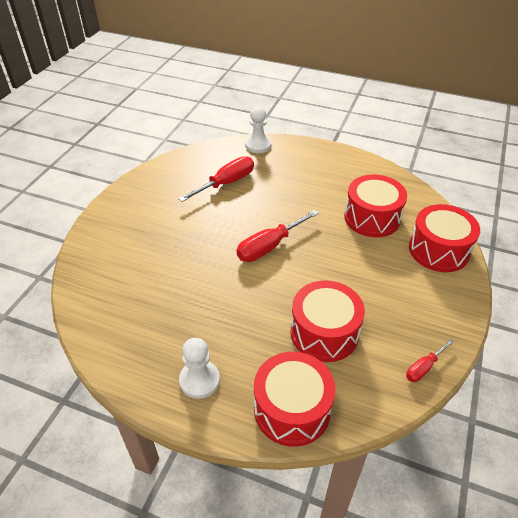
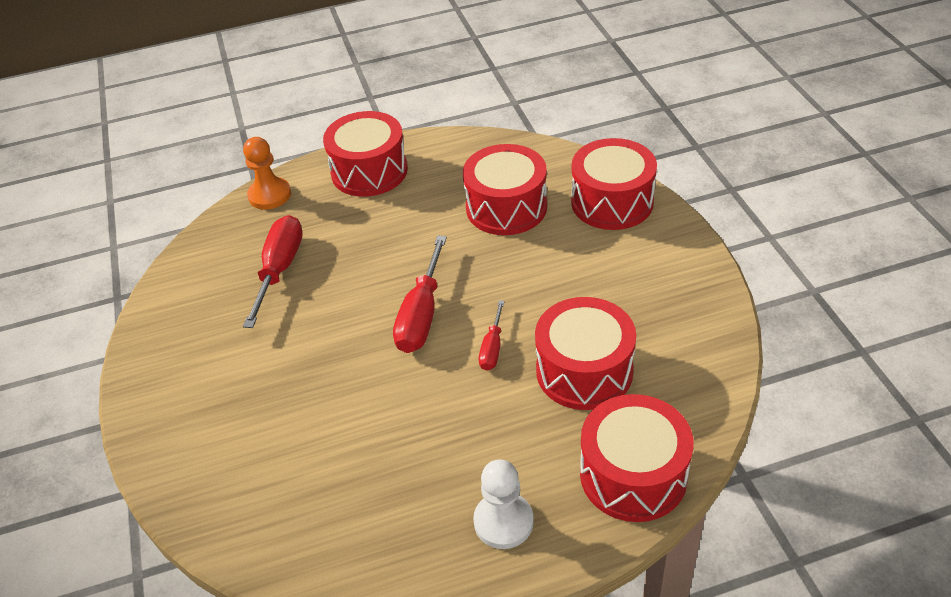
camera: 35 degrees left, 0 degrees up
(258, 145) = (269, 195): white pawn -> orange pawn
(318, 159) = (369, 171): none -> red drum
(424, 368) = (715, 337): red screwdriver -> red screwdriver (492, 348)

